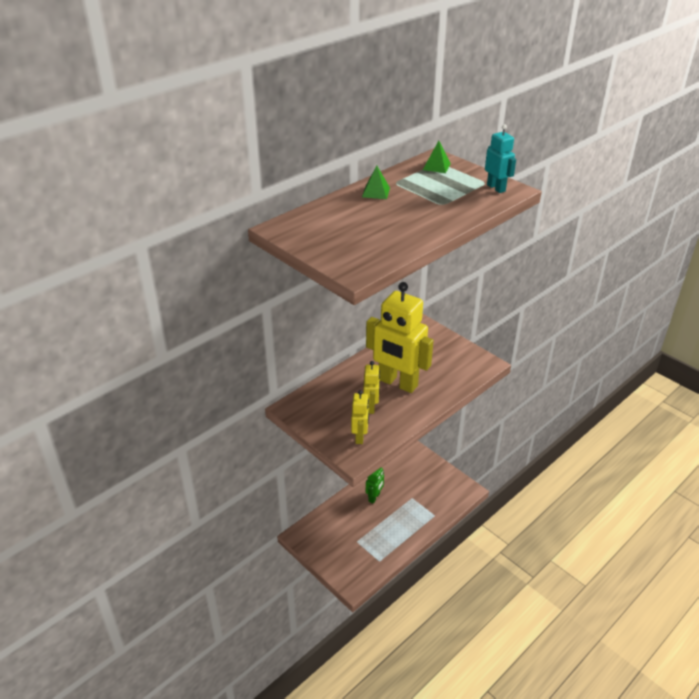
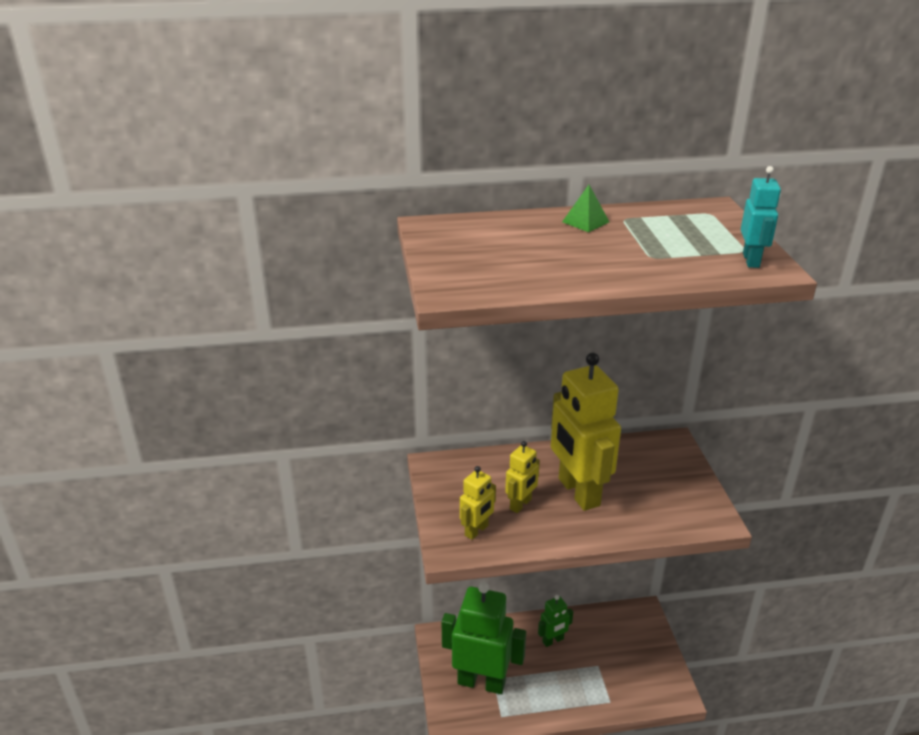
camera: 35 degrees right, 5 degrees down
(351, 547) = (481, 682): none -> green robot
(436, 166) = (701, 216): green pyramid -> none

